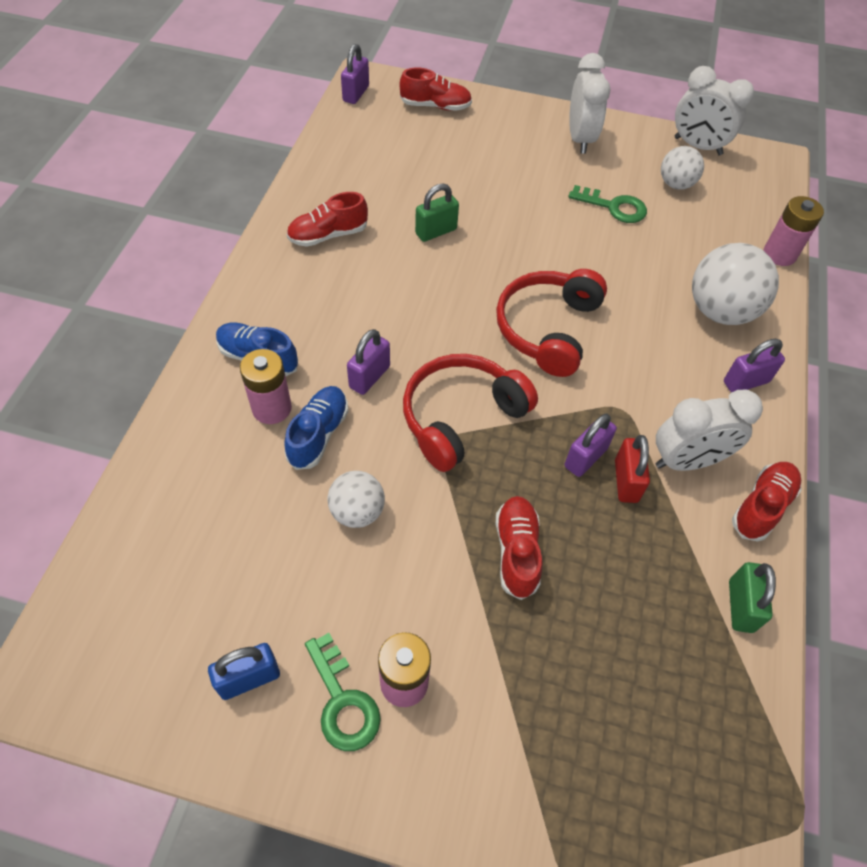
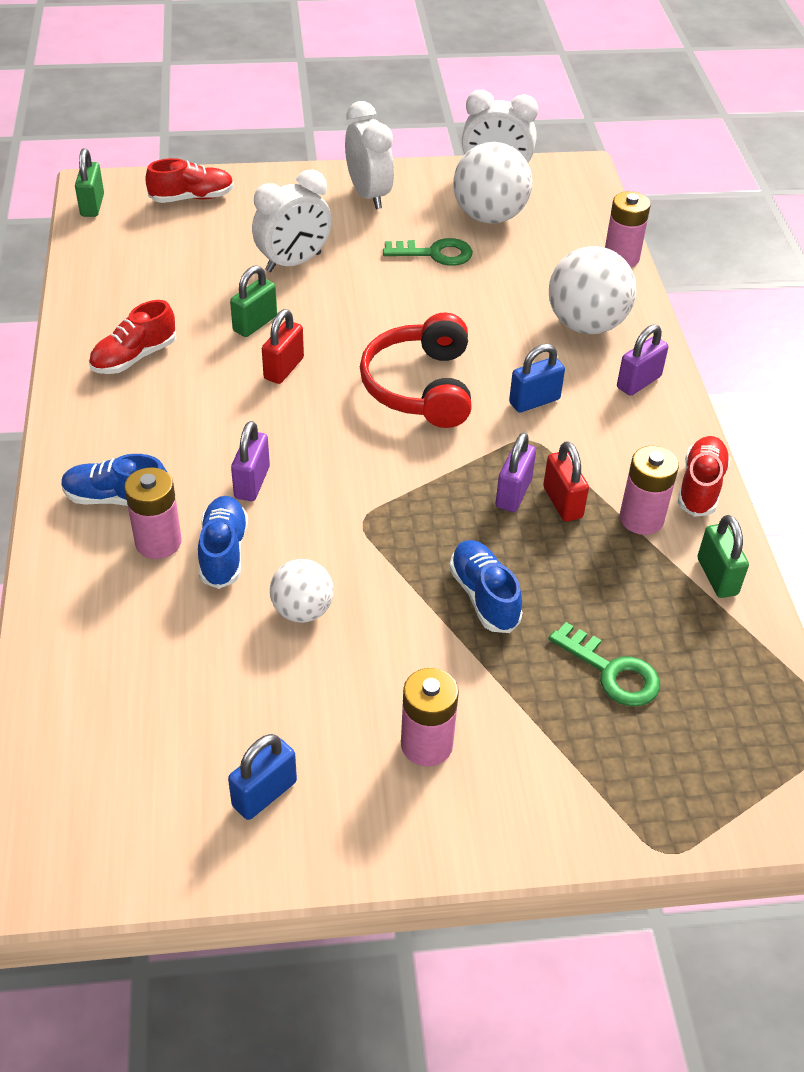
camera: 20 degrees left, 10 degrees down
(342, 701) = (372, 781): green key -> green key (612, 672)
(356, 94) = (92, 205): purple padlock -> green padlock
(441, 279) = (284, 368): none -> red padlock
(461, 417) = (369, 493): red headphones -> none
(516, 552) = (484, 596): red shoe -> blue shoe
(642, 372) = (534, 401): none -> blue padlock
(676, 184) = (489, 216): white ball -> white ball, size x1.69
(687, 461) = (613, 468): white clock -> white clock (293, 262)
(692, 521) = (641, 519): none -> pink battery

